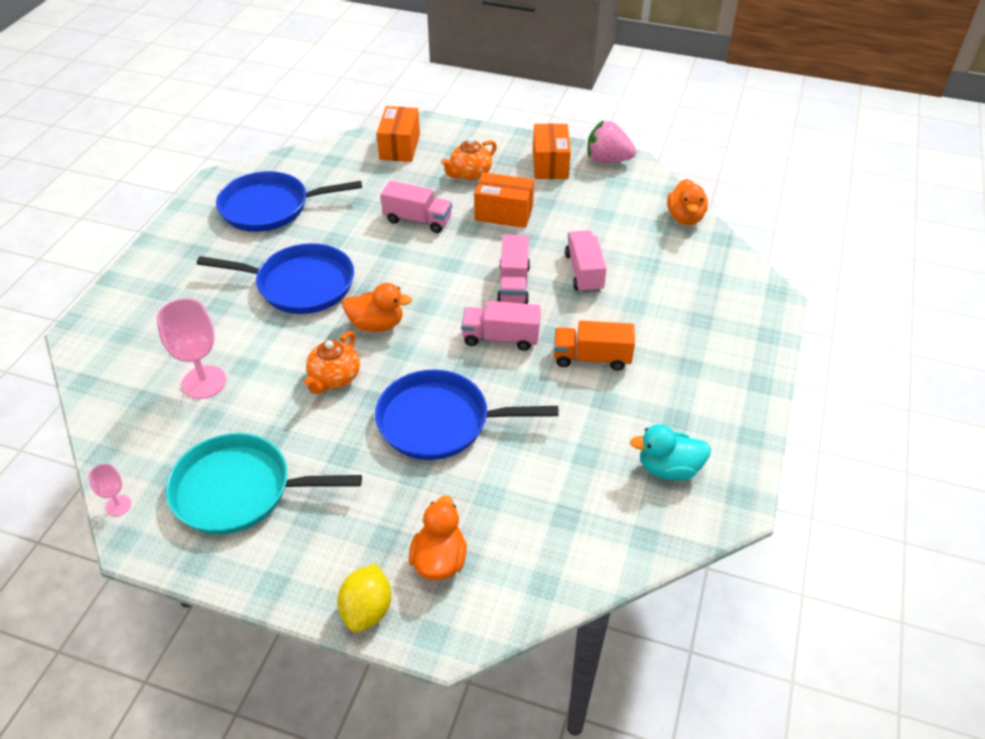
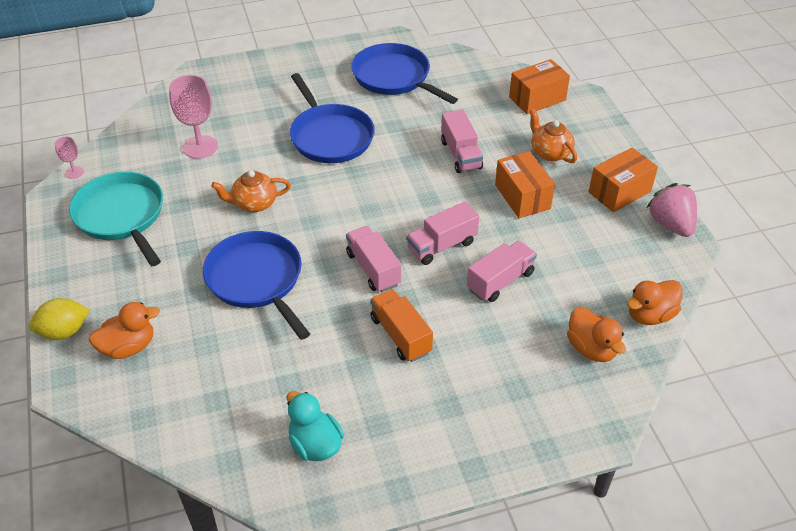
camera: 55 degrees right, 0 degrees up
(376, 324) = (325, 195): orange duck -> orange duck (591, 348)
(470, 174) = (550, 152): orange teapot -> orange teapot turned 45 degrees clockwise

